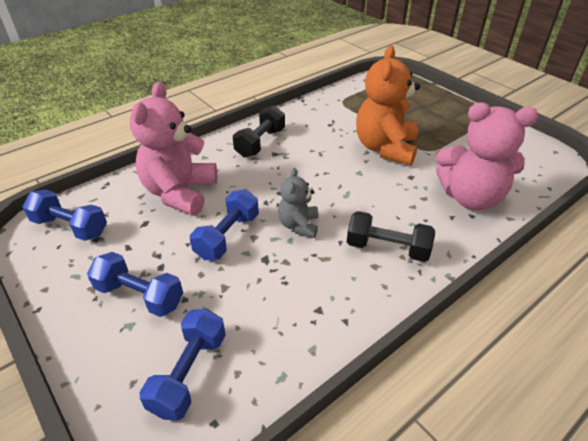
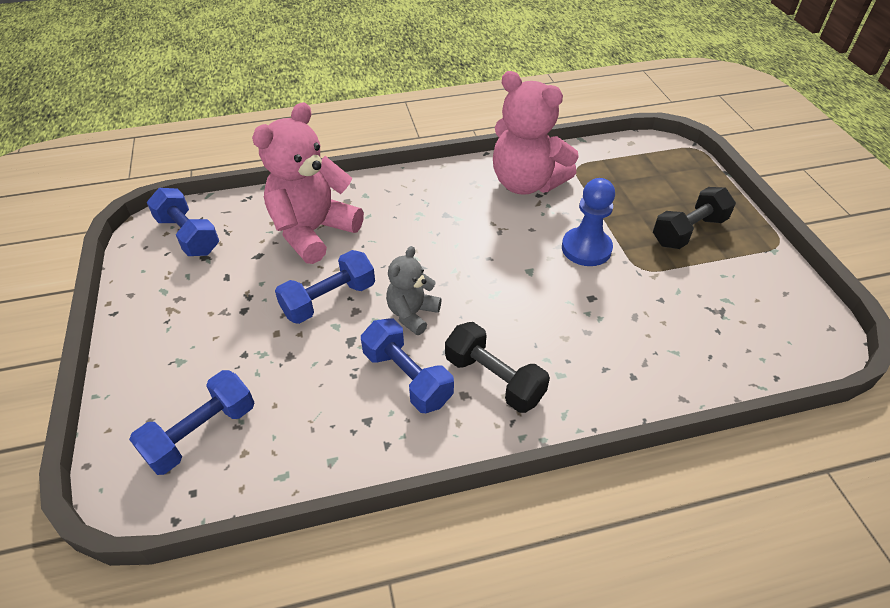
camera: 25 degrees right, 5 degrees up
(139, 295) = (206, 334): blue dumbbell -> blue dumbbell (407, 377)
(260, 143) = (438, 195): black dumbbell -> black dumbbell (688, 231)
(385, 148) = (586, 248): orange teddy bear -> blue pawn
(470, 197) = (649, 352): pink teddy bear -> pink teddy bear (526, 183)

